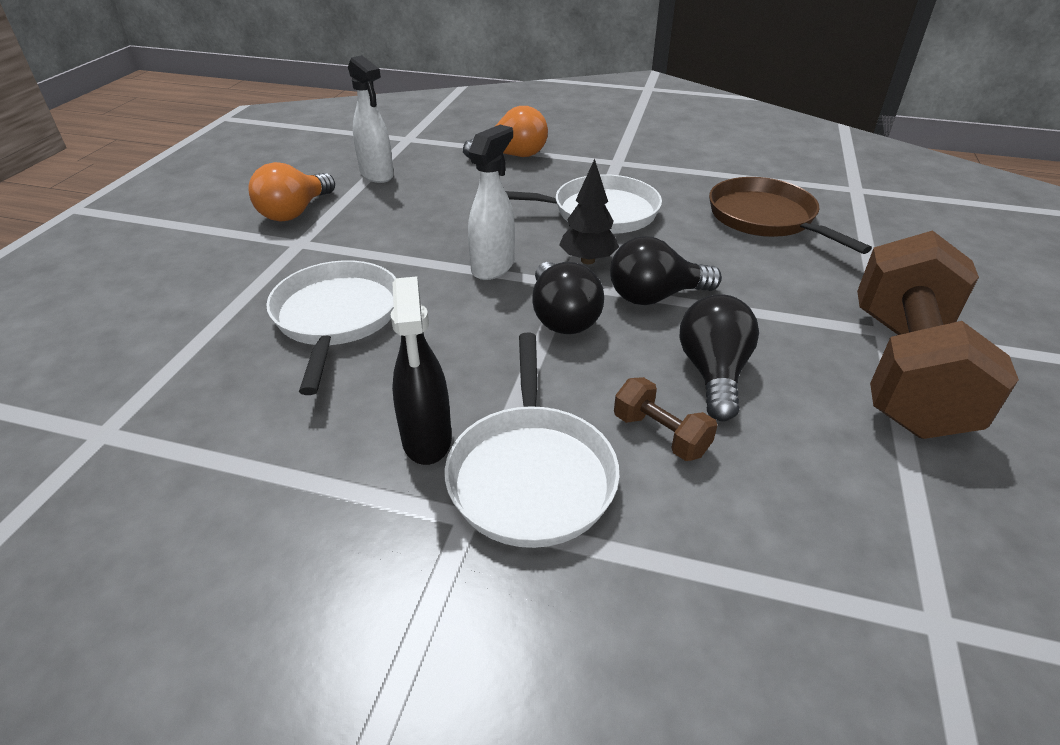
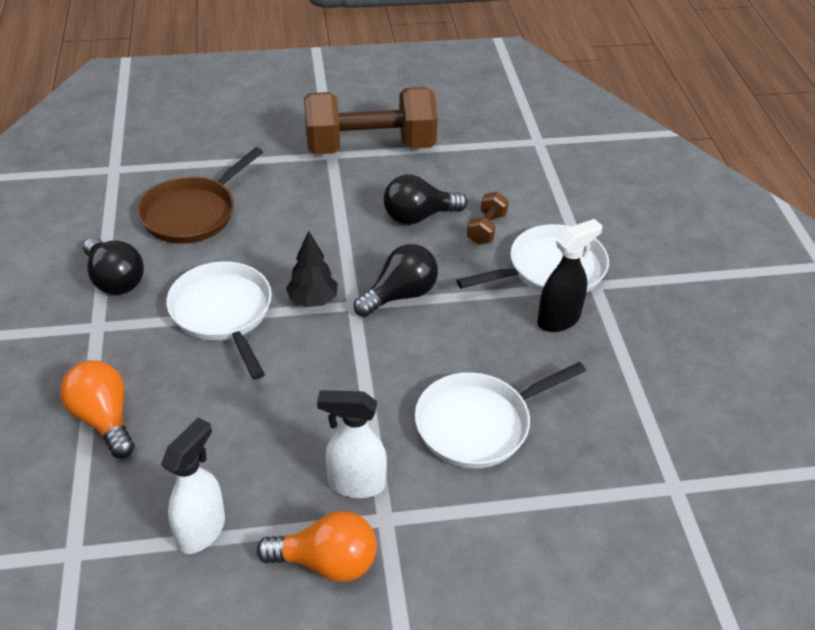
camera: 115 degrees left, 5 degrees up
(493, 267) = (352, 354): white spray bottle -> white spray bottle (355, 484)
(655, 296) = (346, 254): black light bulb -> black light bulb (115, 280)

